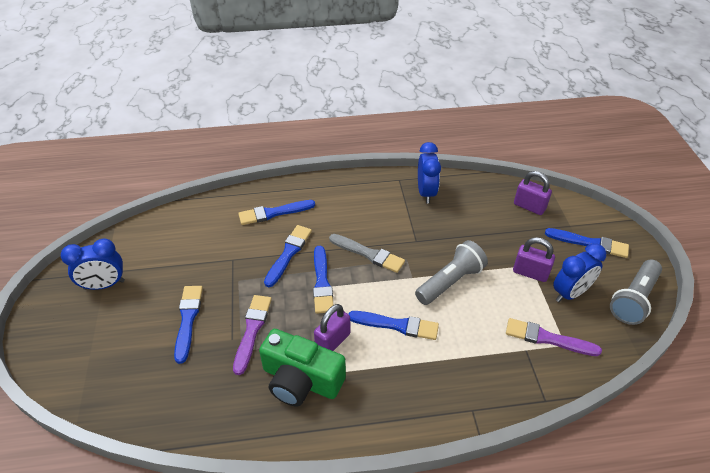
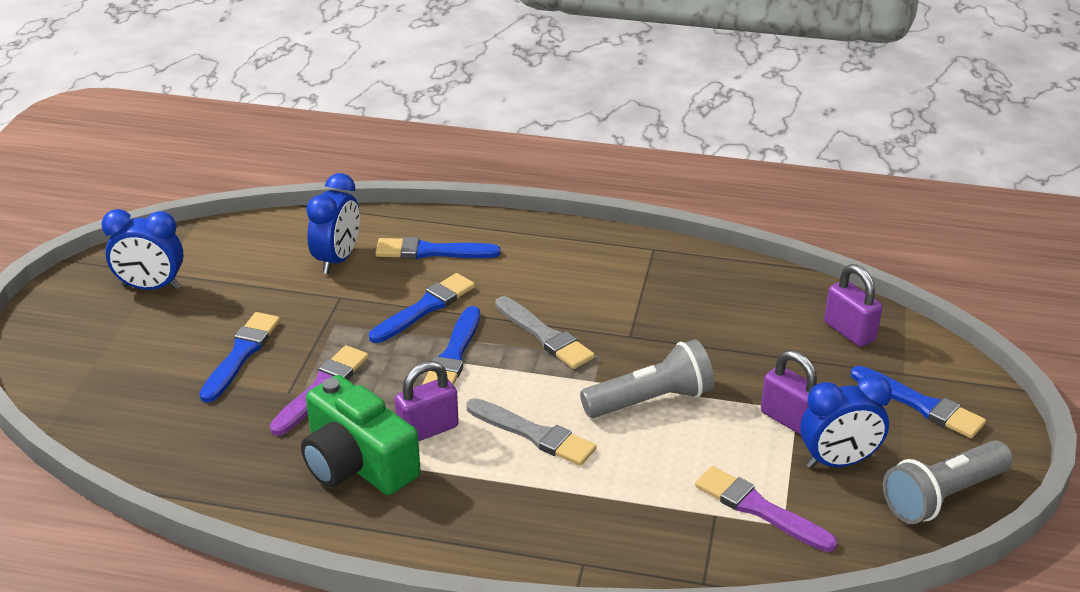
camera: 20 degrees right, 10 degrees down
(397, 325) = (534, 434): blue brush -> grey brush
(426, 192) = (686, 275): blue clock -> blue clock (337, 259)

